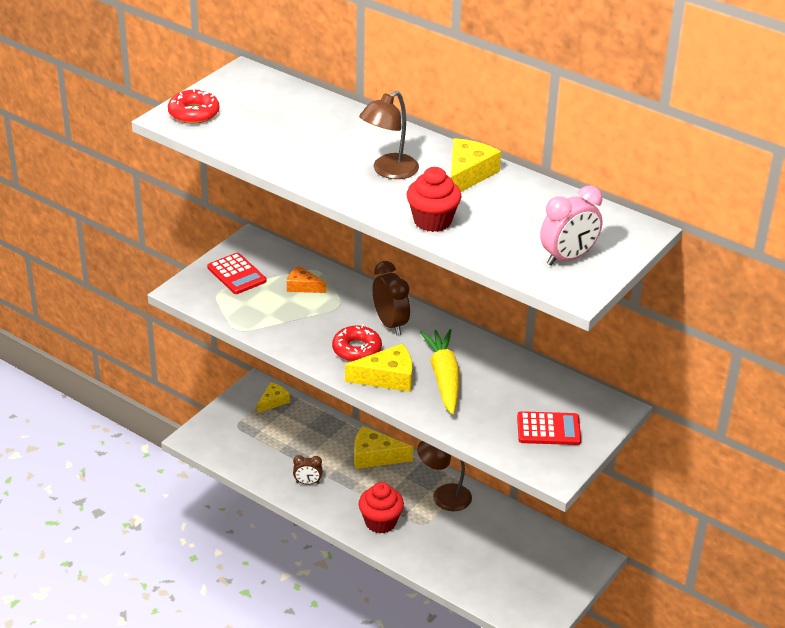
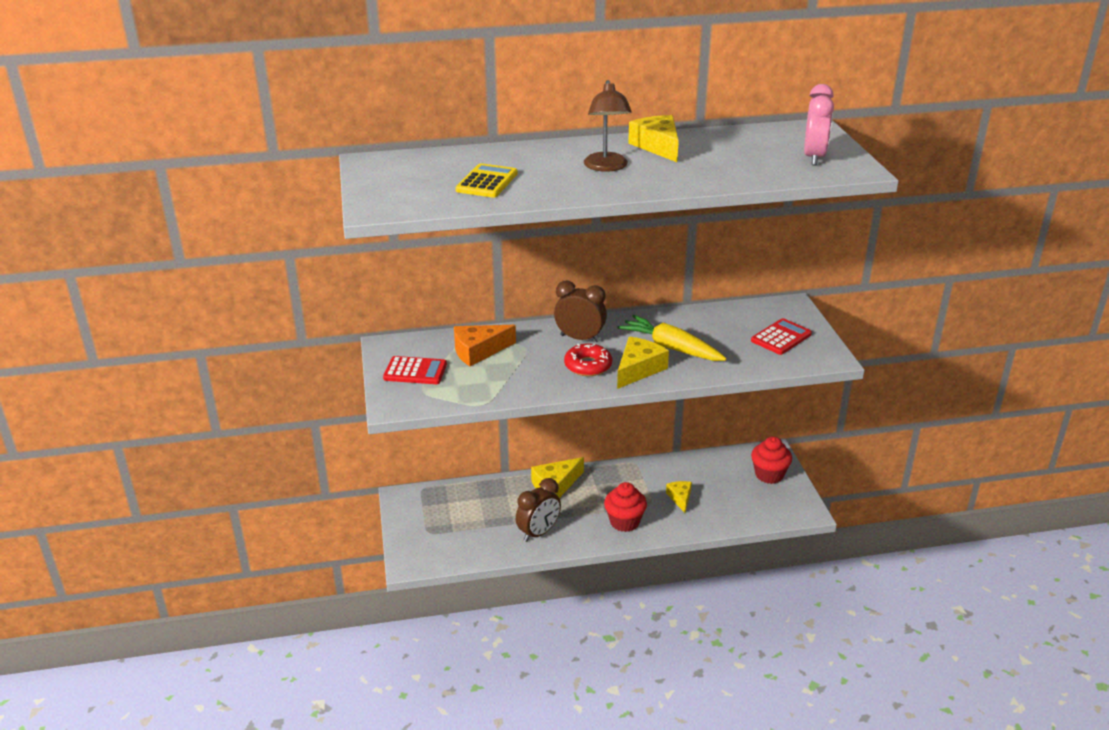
camera: 45 degrees left, 5 degrees down
(194, 113) = (386, 199): red donut -> none
(273, 401) = (430, 499): yellow cheese -> yellow cheese (680, 498)
(282, 136) = (487, 182): none -> yellow calculator
(303, 286) = (478, 351): orange cheese -> orange cheese, size x1.58
(307, 482) = (538, 533): brown clock -> brown clock, size x1.73
(432, 221) = (698, 178): red cupcake -> red cupcake (769, 475)
(443, 496) = (636, 478): brown lamp -> none

